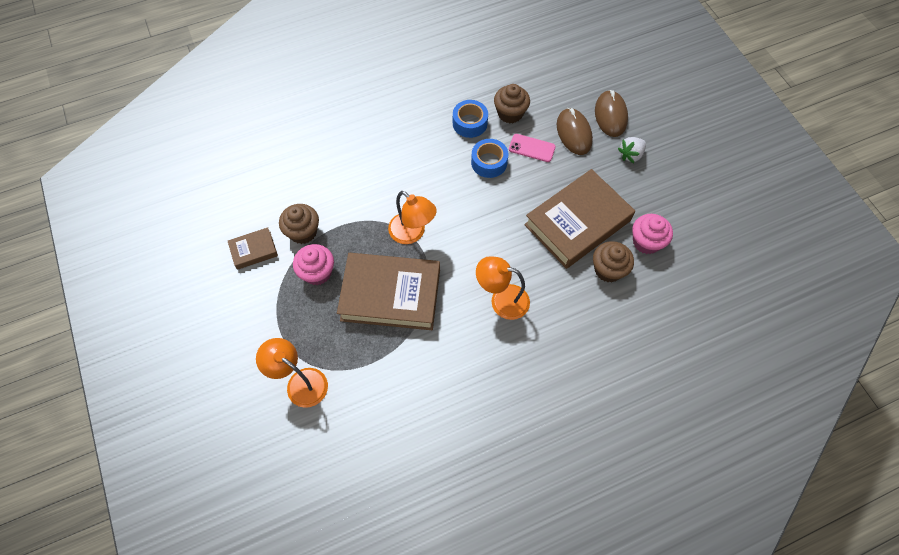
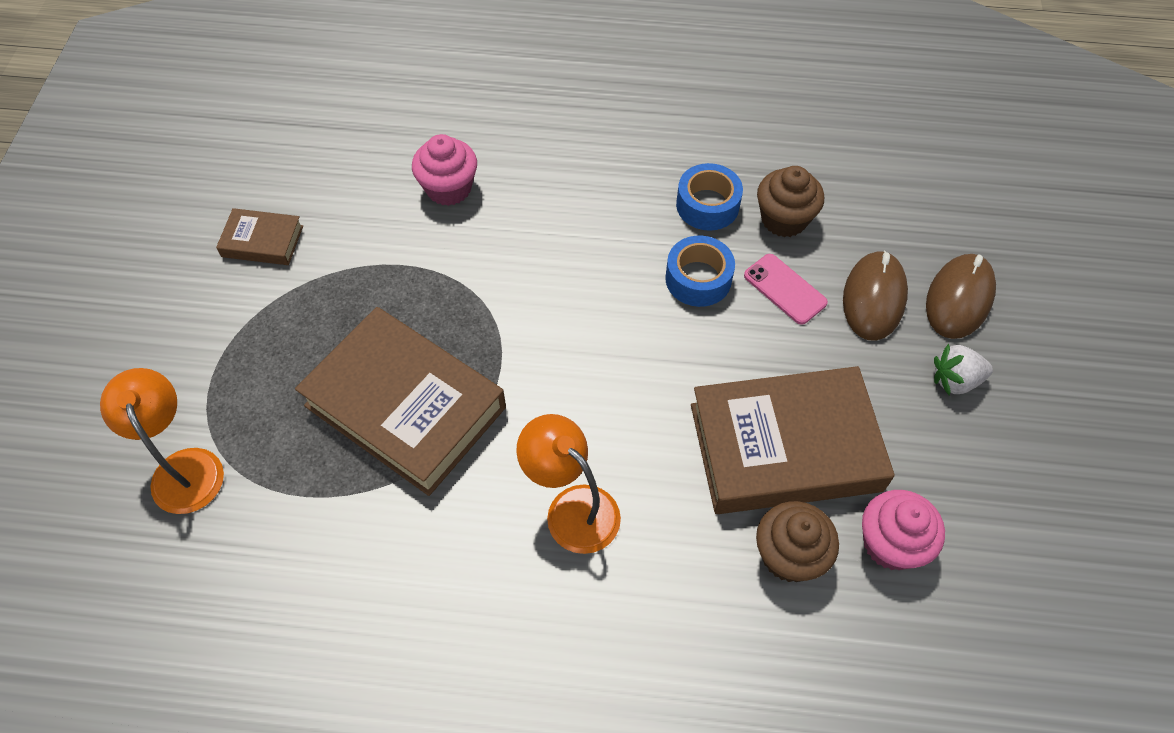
camera: 30 degrees right, 5 degrees down
(303, 232) = (347, 249): brown cupcake -> none
(317, 272) = (325, 317): pink cupcake -> pink cupcake (449, 188)
(412, 233) = (503, 329): orange lamp -> none

